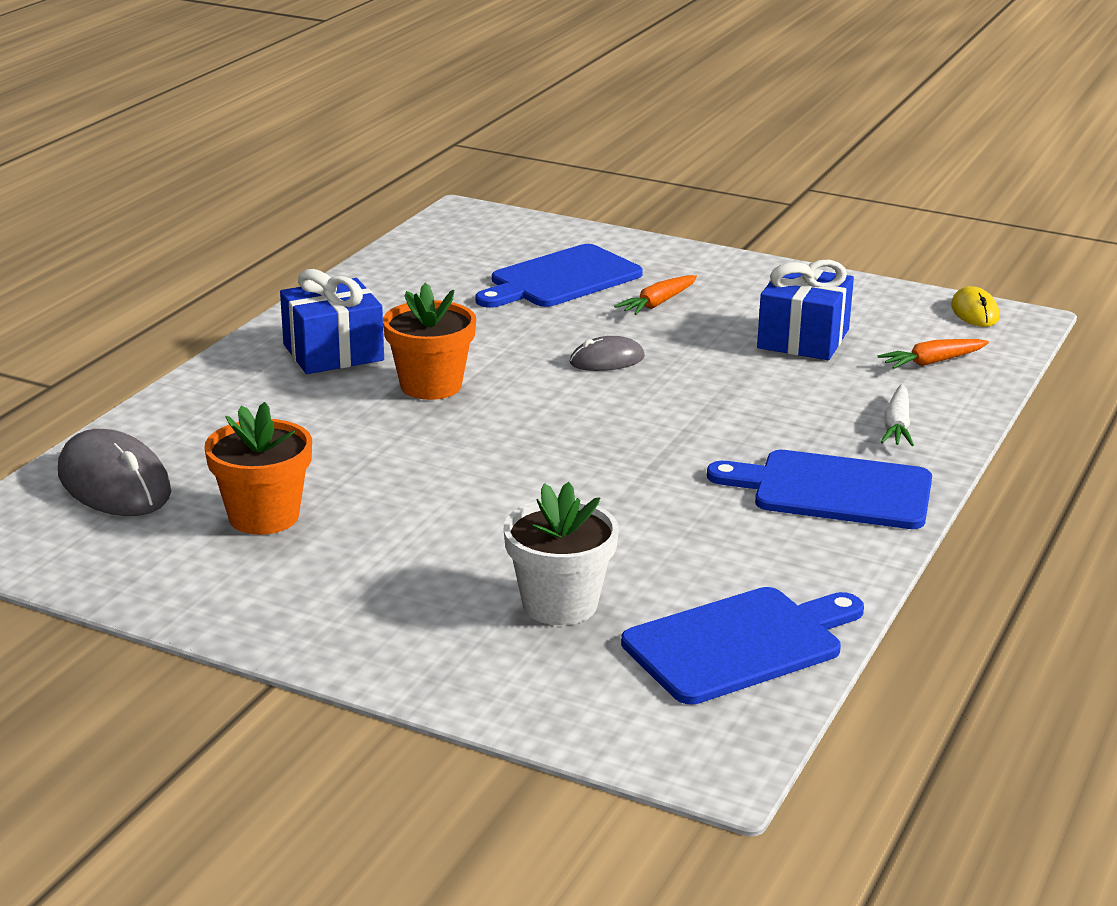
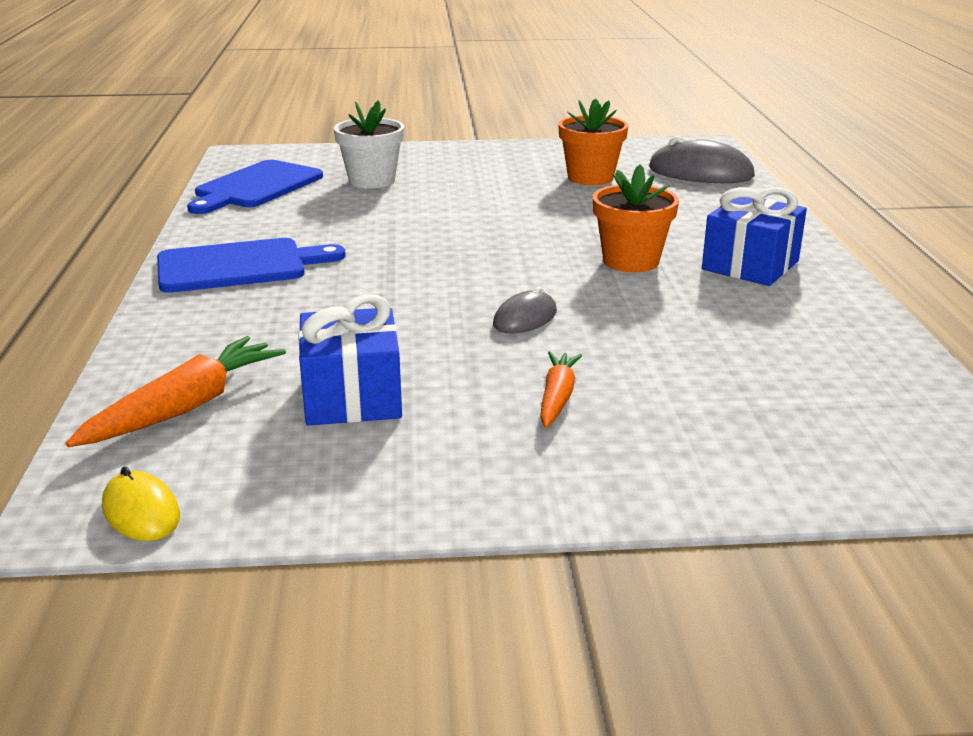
camera: 150 degrees right, 0 degrees up
(561, 279) = (704, 399): blue cutting board -> none
(897, 426) = (204, 326): white carrot -> none
(932, 362) = (185, 407): orange carrot -> orange carrot, size x1.62

